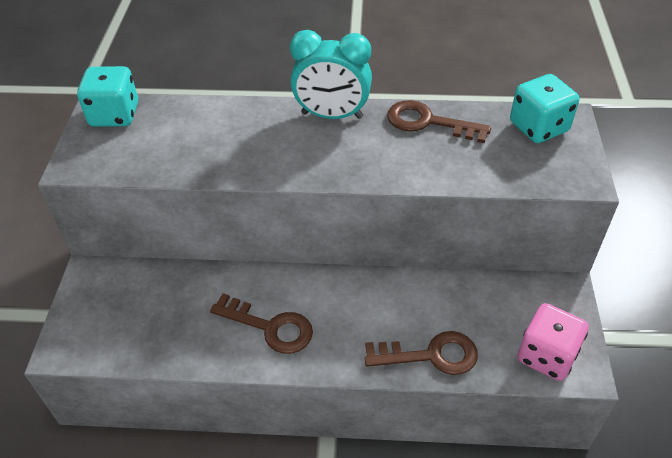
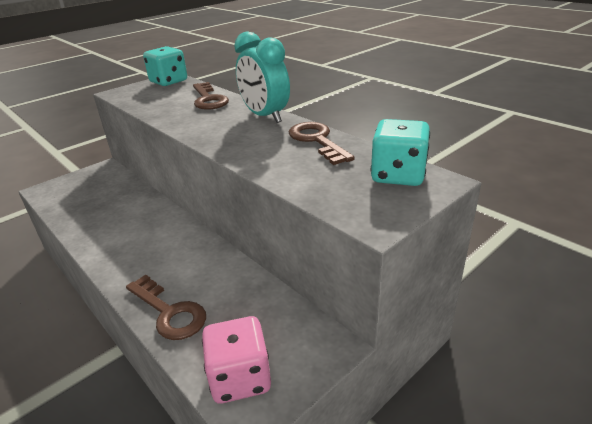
camera: 45 degrees right, 15 degrees down
(270, 327) = (124, 235): brown key -> brown key (208, 99)

